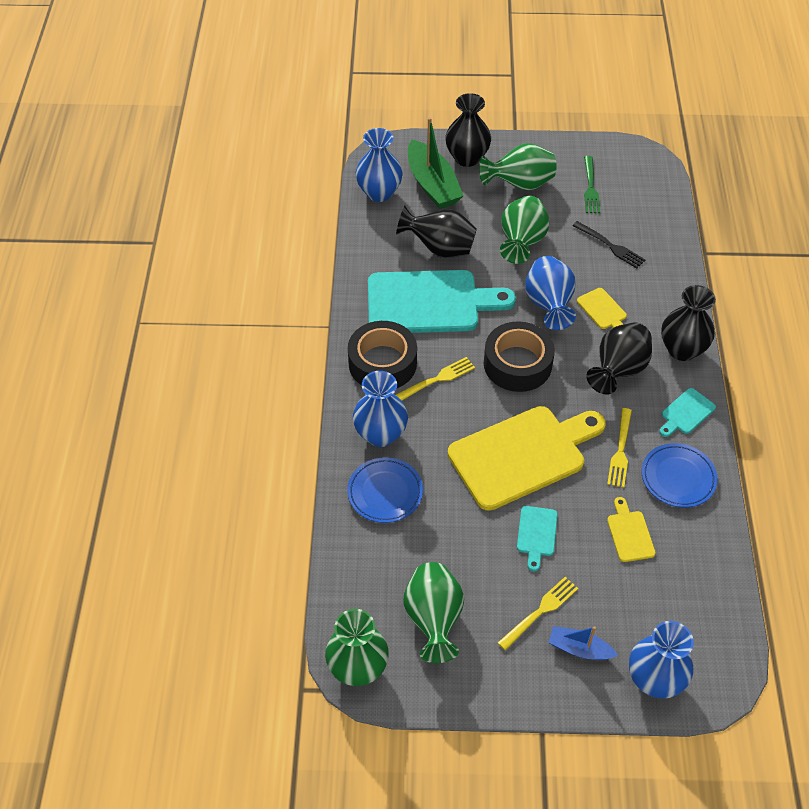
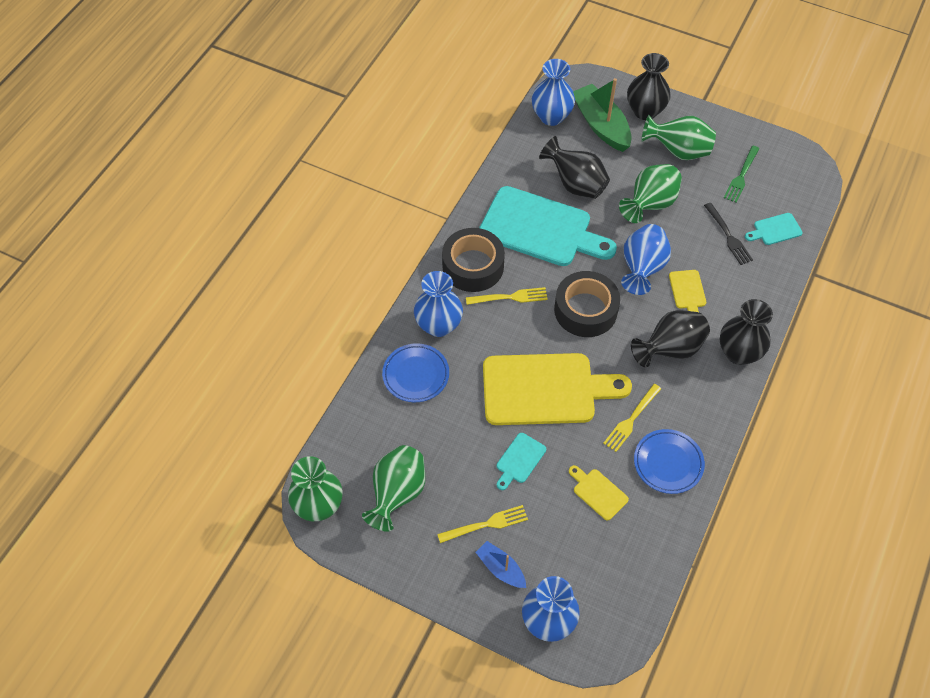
camera: 25 degrees right, 5 degrees up
(432, 185) = (601, 125): green boat -> green boat turned 150 degrees clockwise
(629, 533) = (598, 492): yellow cutting board -> yellow cutting board turned 60 degrees counterclockwise
(686, 413) = (709, 410): turquoise cutting board -> turquoise cutting board (775, 230)

